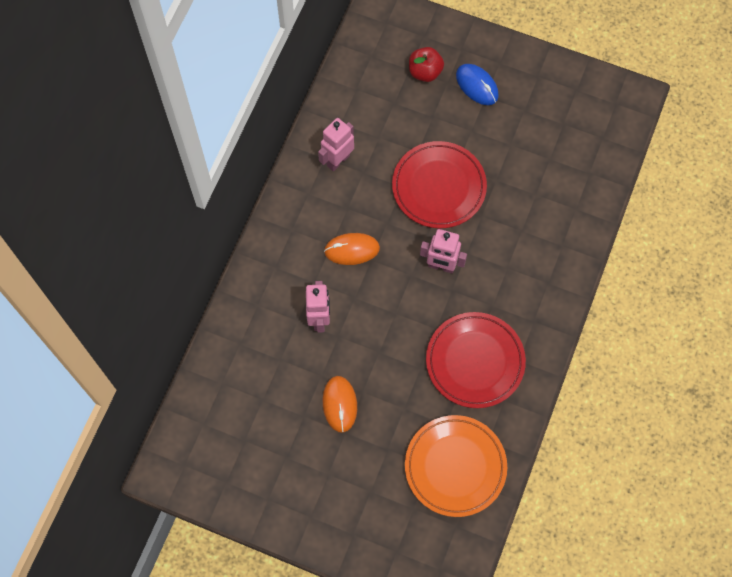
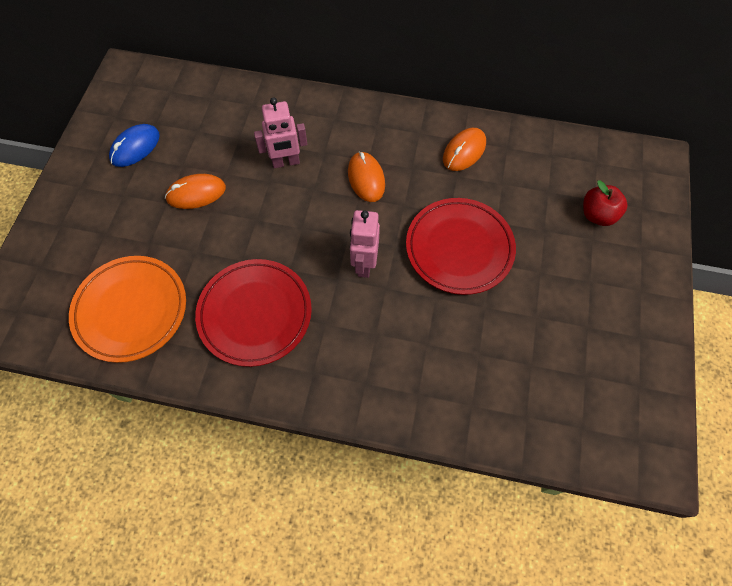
camera: 80 degrees right, 5 degrees down
(338, 160) = (464, 151): pink robot -> orange mouse
(477, 85) = (600, 270): blue mouse -> blue mouse (135, 147)

